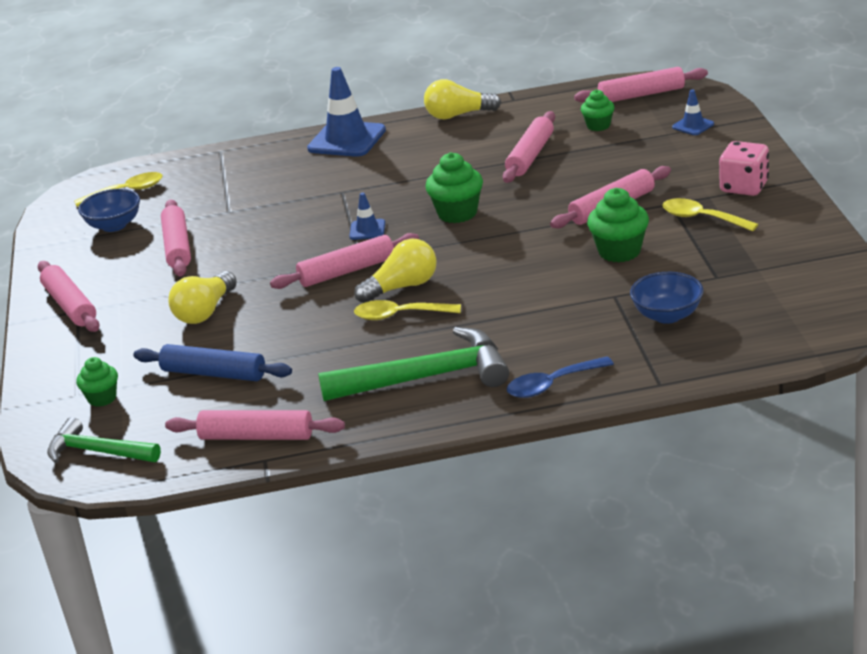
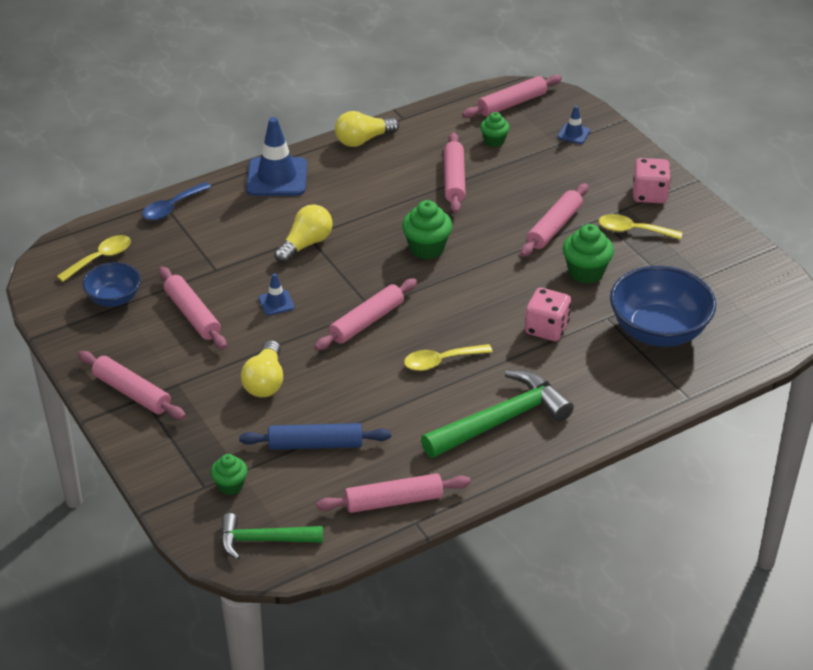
camera: 25 degrees left, 10 degrees up
(367, 230) = (358, 275): blue traffic cone -> blue traffic cone (276, 303)
(402, 287) = (425, 332): yellow light bulb -> yellow light bulb (306, 244)
(538, 299) = (546, 328): none -> pink dice
(552, 384) = (606, 411): blue spoon -> blue spoon (172, 207)
(667, 315) = (658, 331): blue bowl -> blue bowl, size x1.77

